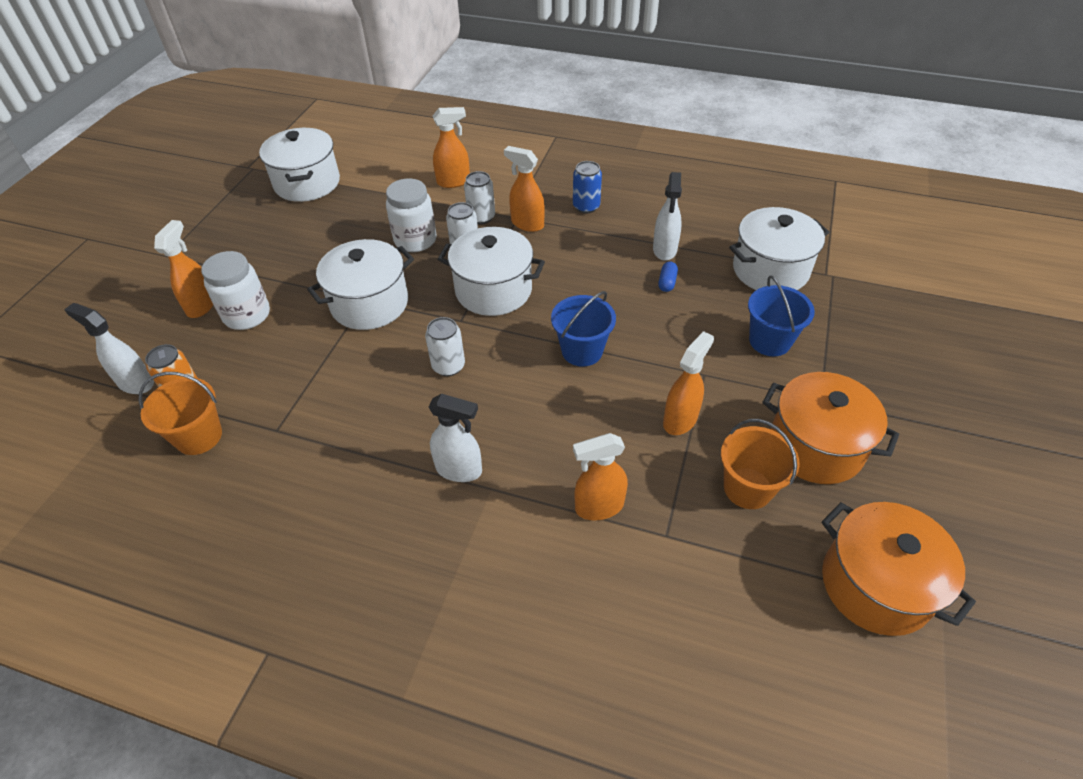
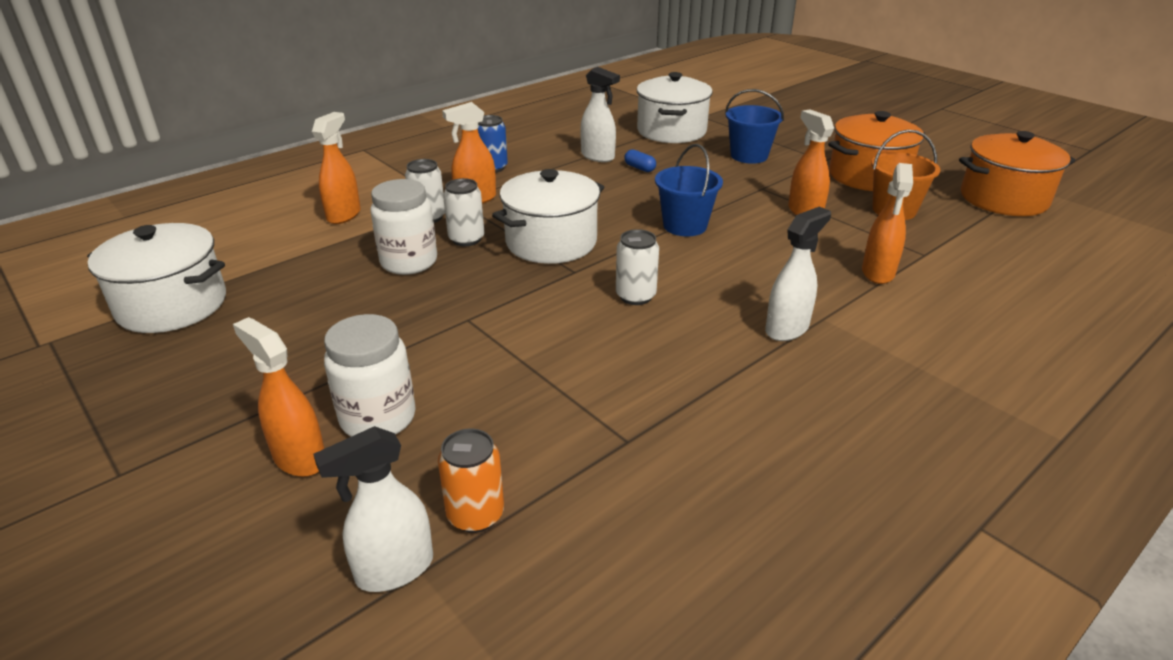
camera: 60 degrees left, 15 degrees down
(199, 436) = (578, 517): orange bucket -> none
(369, 303) = (478, 318): white pot -> none

